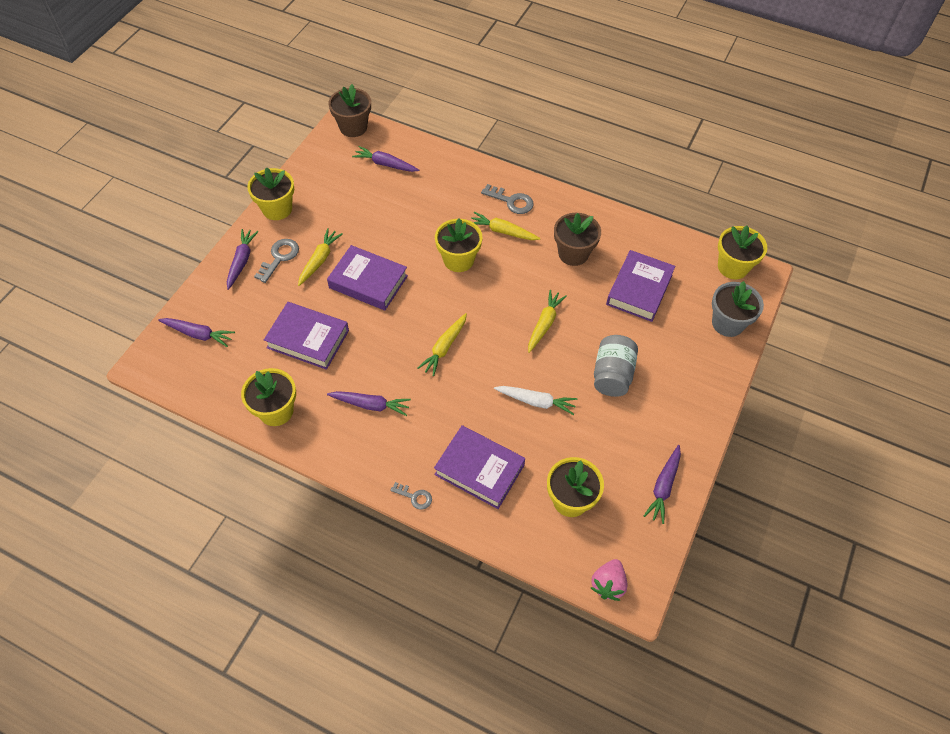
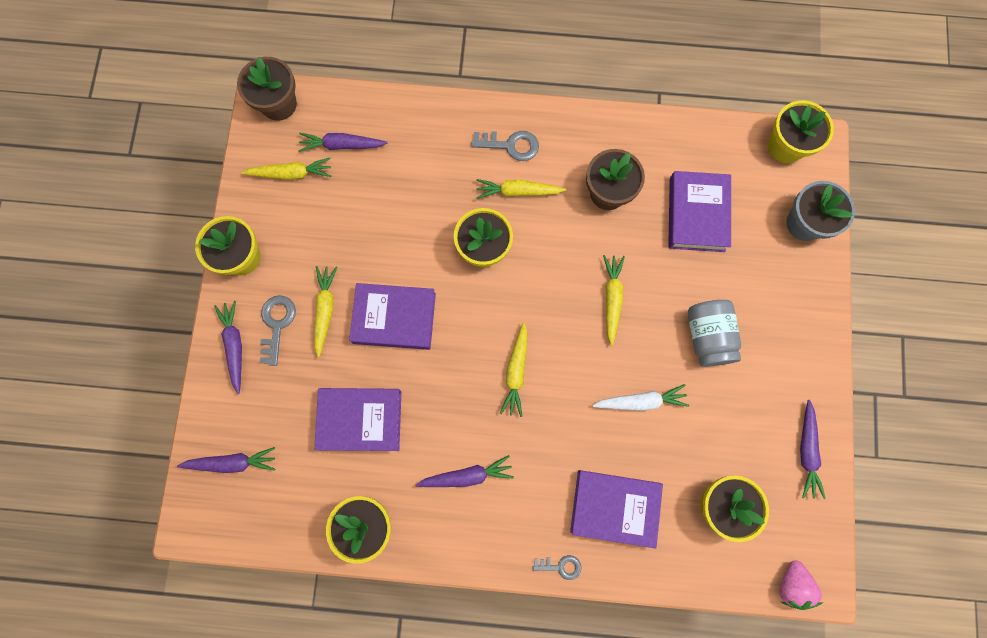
camera: 20 degrees left, 20 degrees up
(340, 170) = (291, 173): none -> yellow carrot

